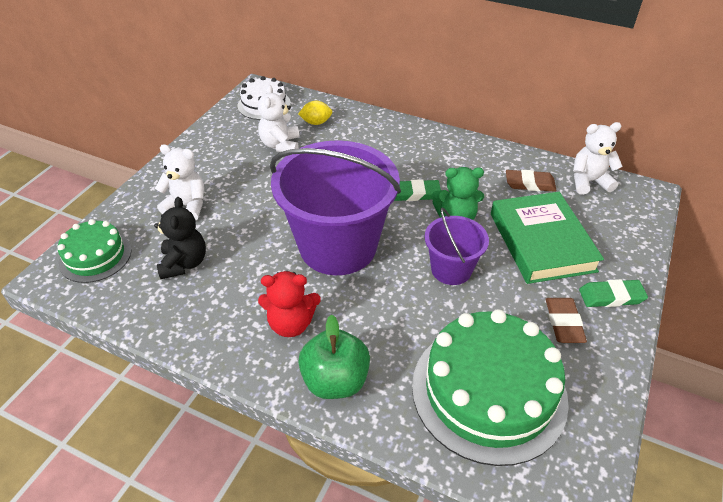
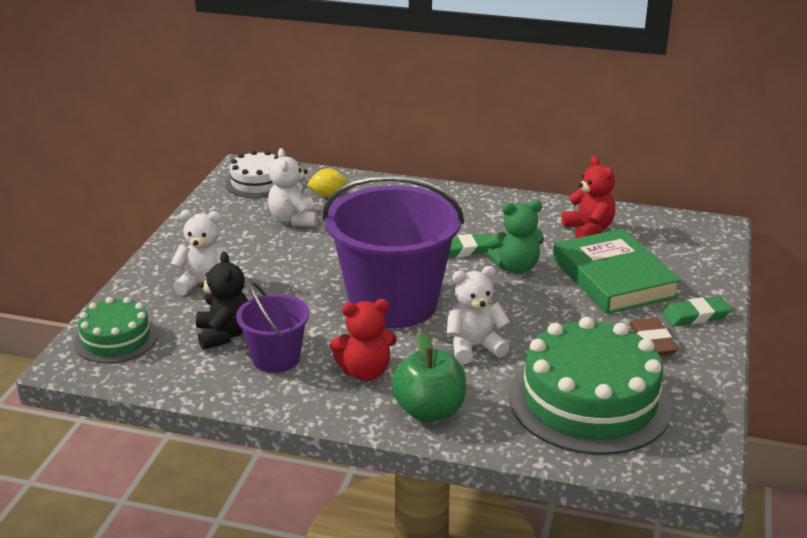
camera: 10 degrees left, 15 degrees down
(451, 269) = (523, 310): purple bucket -> purple bucket (276, 358)
(530, 184) = (588, 230): brown eraser -> red teddy bear
(588, 182) = (652, 222): white teddy bear -> white teddy bear (474, 347)

